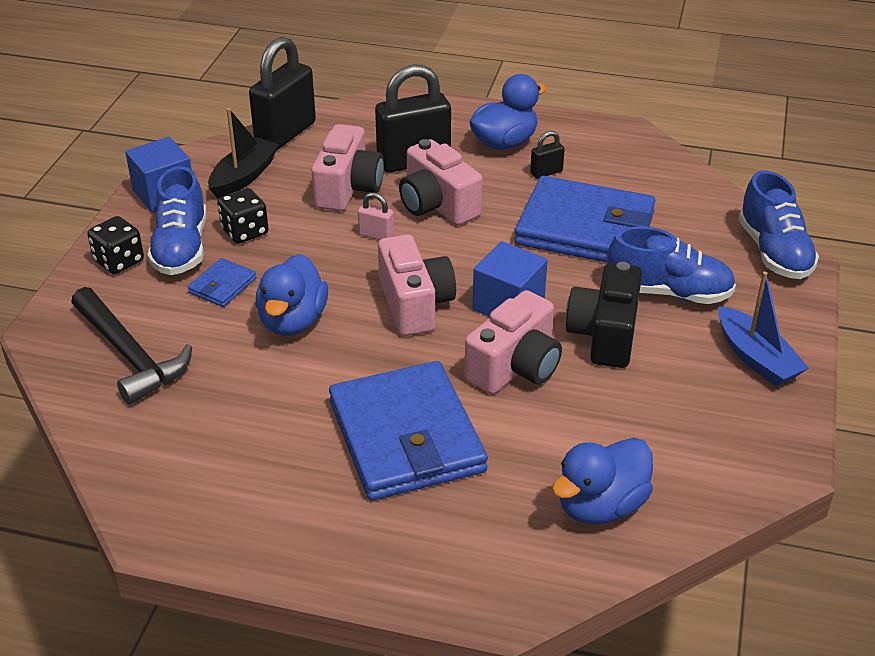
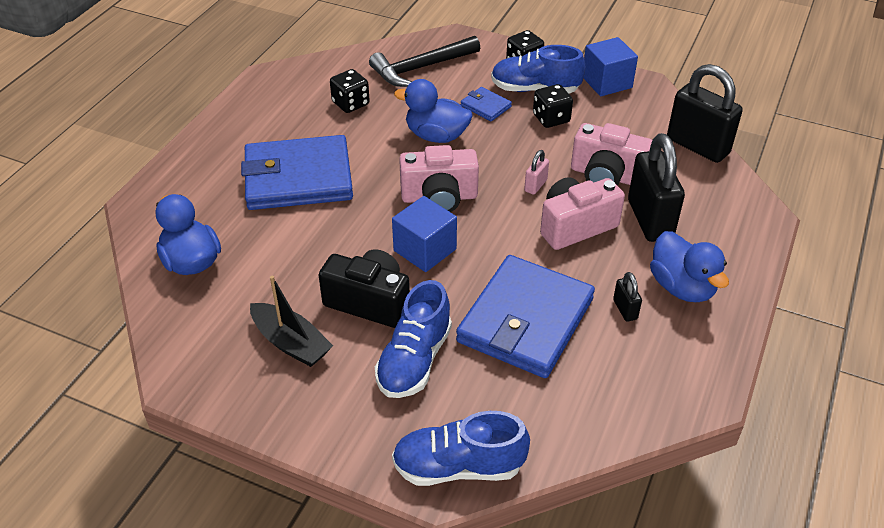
camera: 100 degrees right, 5 degrees up
(225, 414) = (350, 103): none -> black dice
(243, 177) = (628, 121): black boat -> black boat (291, 343)
(515, 367) = (348, 242): pink camera -> none
(756, 358) = (306, 400): blue boat -> none

